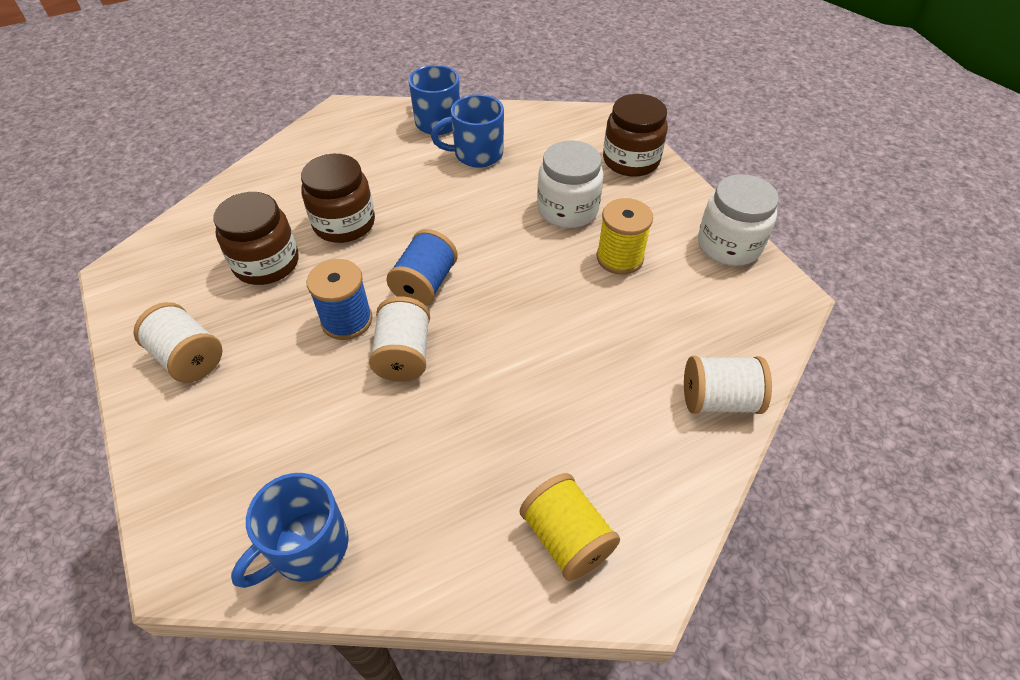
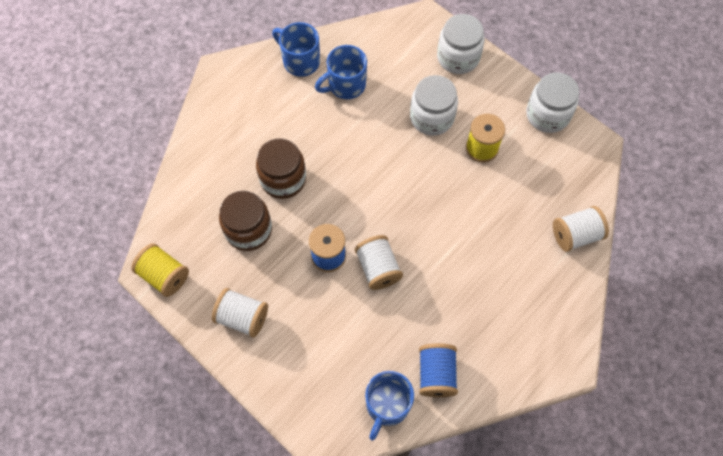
camera: 20 degrees left, 15 degrees up
(425, 284) = (365, 211): blue spool -> blue spool (436, 374)
(566, 538) = (522, 349): yellow spool -> yellow spool (164, 275)
(631, 160) = (458, 57): brown jar -> white jar

